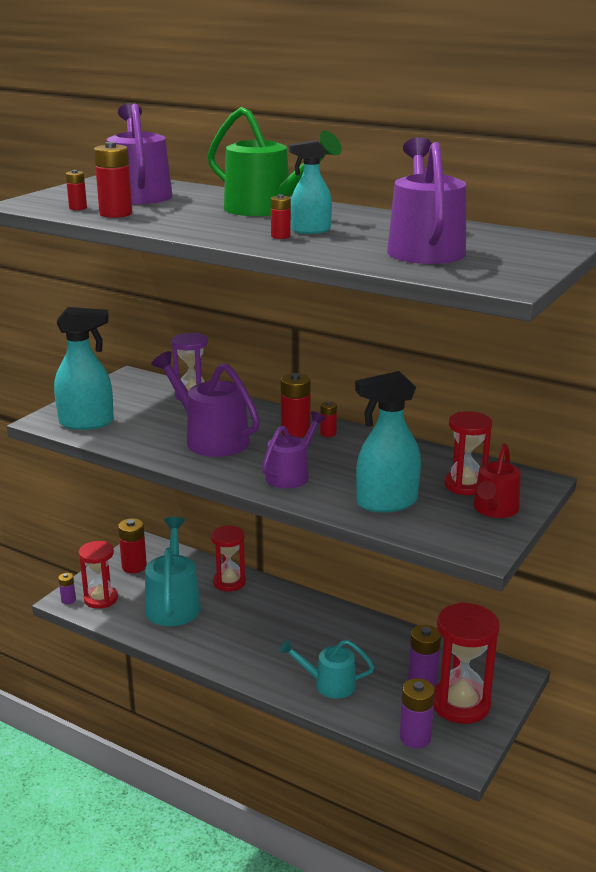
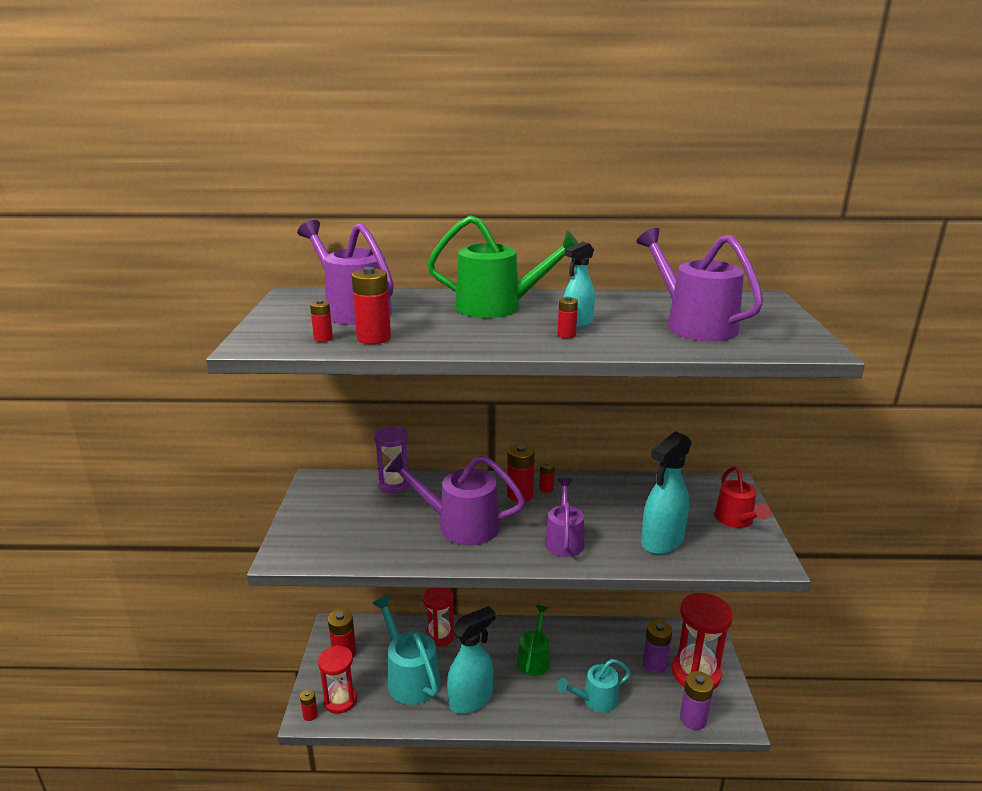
camera: 30 degrees left, 0 degrees up
(68, 600) = (310, 715): purple battery -> red battery
(87, 423) = (328, 544): turquoise spray bottle -> turquoise spray bottle (471, 699)
(302, 630) = (534, 658): none -> green watering can
(465, 485) = (693, 505): red hourglass -> none

